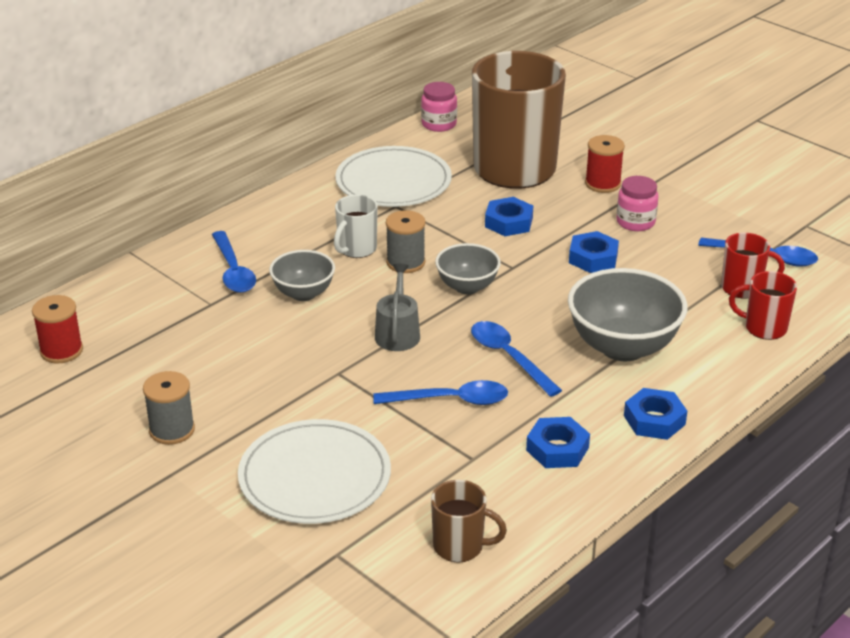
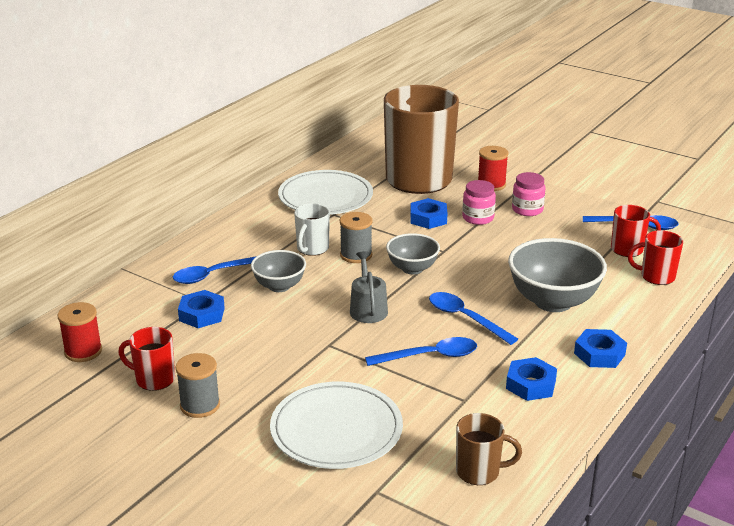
camera: 10 degrees left, 5 degrees down
(130, 393) = (154, 379): none -> red mug
(233, 271) = (214, 274): blue spoon -> blue spoon turned 90 degrees clockwise
(439, 124) = (347, 153): pink jar -> pink jar (478, 218)
(593, 258) = (504, 238): blue nut -> blue nut (201, 314)

